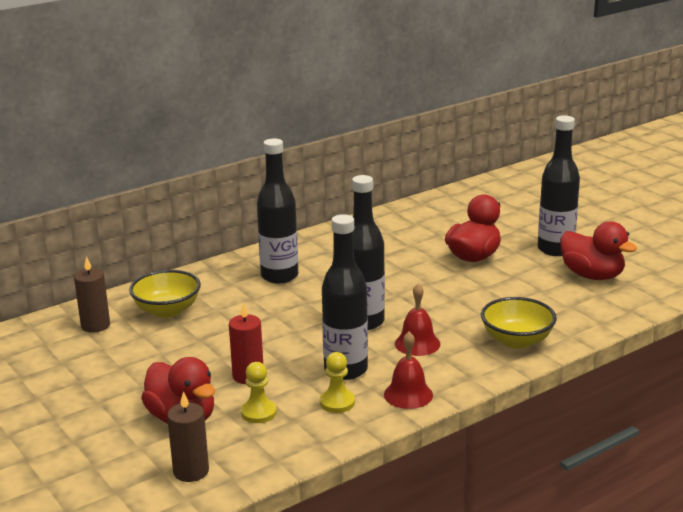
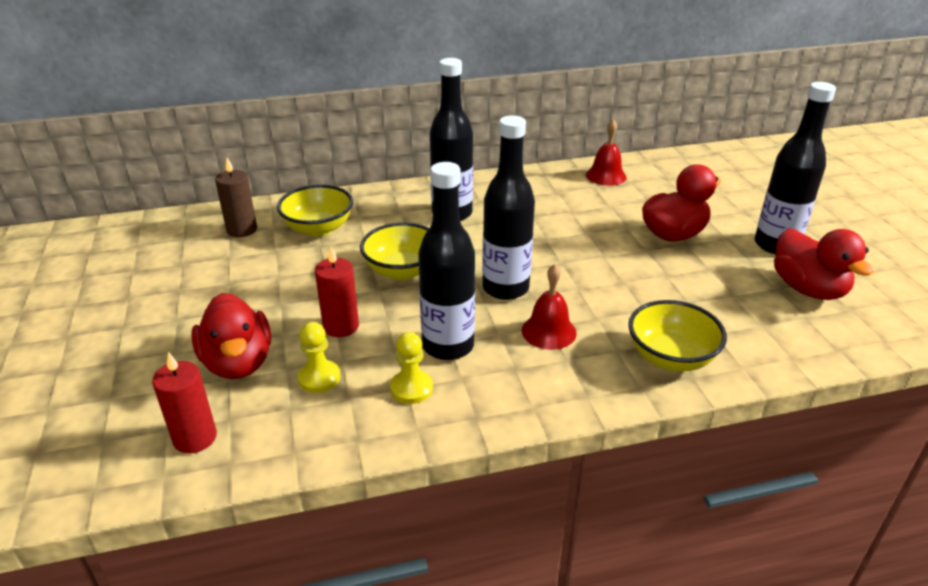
camera: 20 degrees right, 10 degrees up
(191, 471) = (195, 438): brown candle -> red candle
(268, 327) = (402, 270): none -> yellow bowl
(408, 394) = (498, 400): red bell -> red bell (606, 176)

